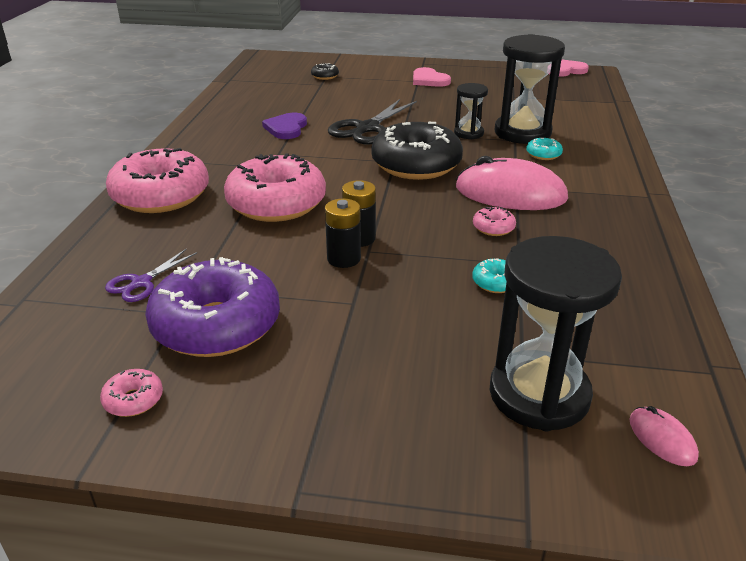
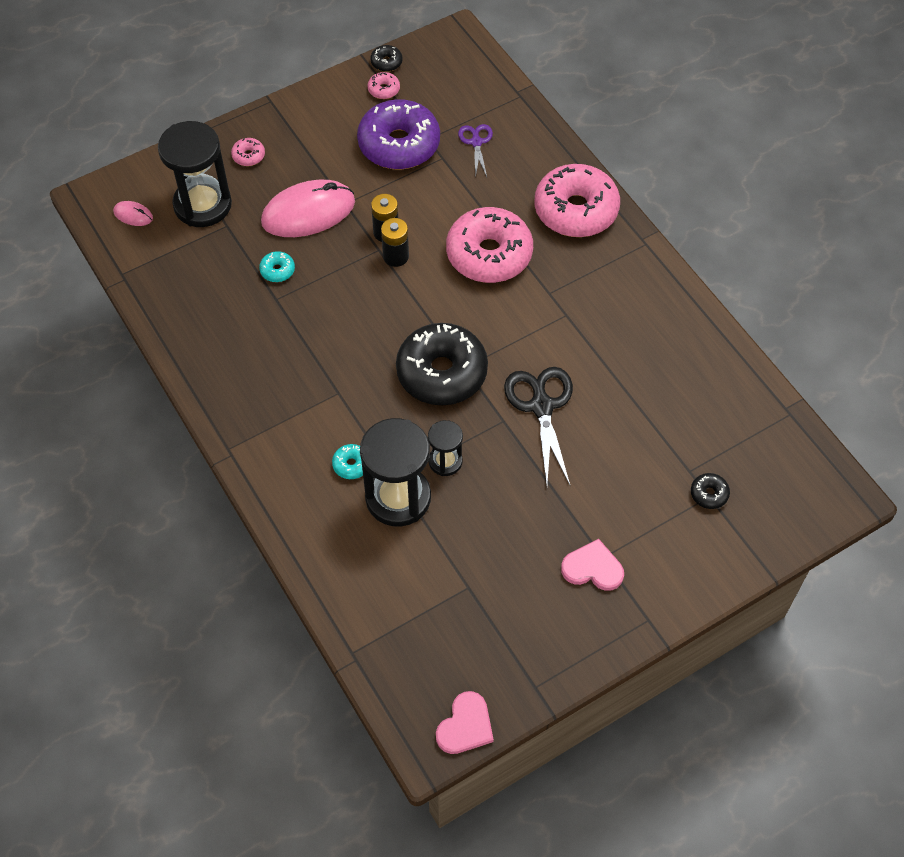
camera: 140 degrees right, 25 degrees up
(70, 437) = (386, 62): none -> black donut
(286, 128) = (609, 357): purple heart -> none
(493, 228) = (318, 326): pink donut -> pink donut (248, 156)
(510, 193) = (336, 380): pink mouse -> pink mouse (308, 212)

